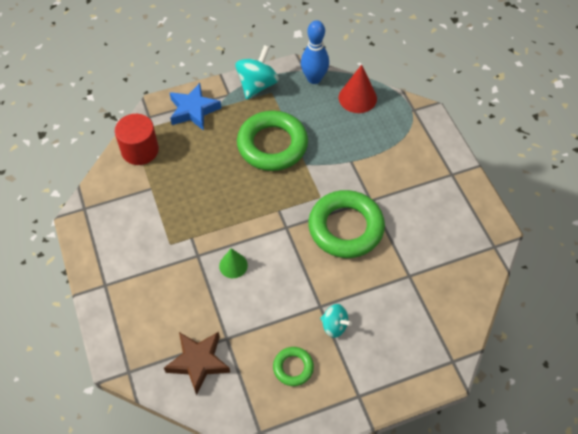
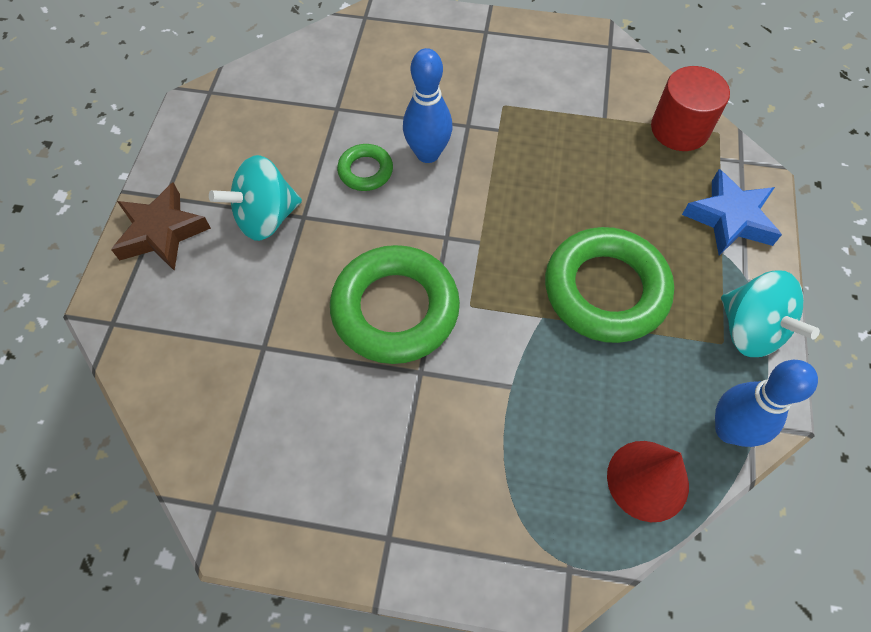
camera: 120 degrees right, 5 degrees up
(198, 362) = (328, 73): brown star -> brown star (162, 232)
(233, 265) = (428, 154): green cone -> blue bowling pin
(293, 367) = (251, 151): green ring -> green ring (365, 171)
(334, 326) = (266, 218): turquoise spinning top -> turquoise spinning top, size x1.67

